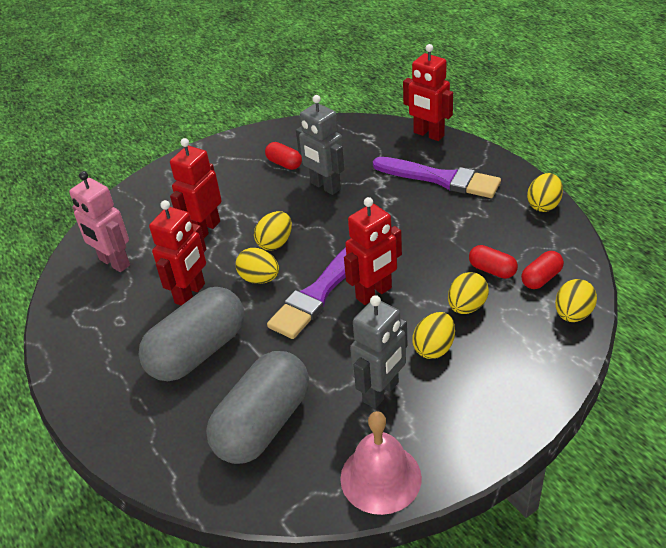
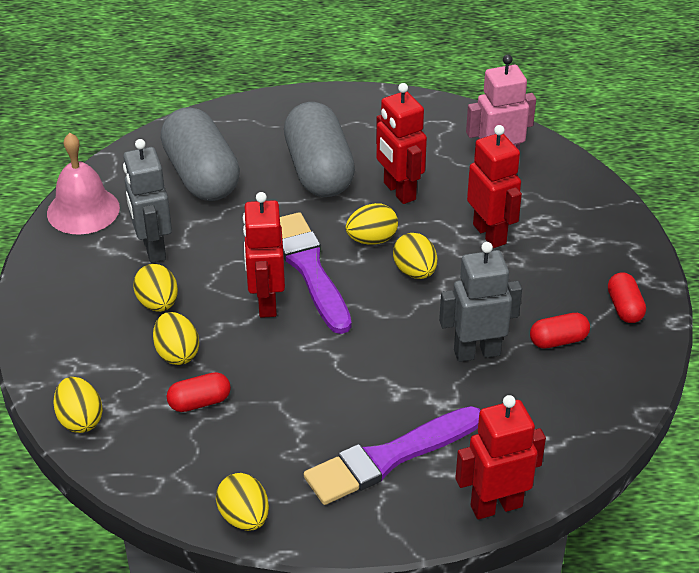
camera: 120 degrees right, 0 degrees up
(541, 278) = (147, 431): red capsule -> red capsule (624, 307)

